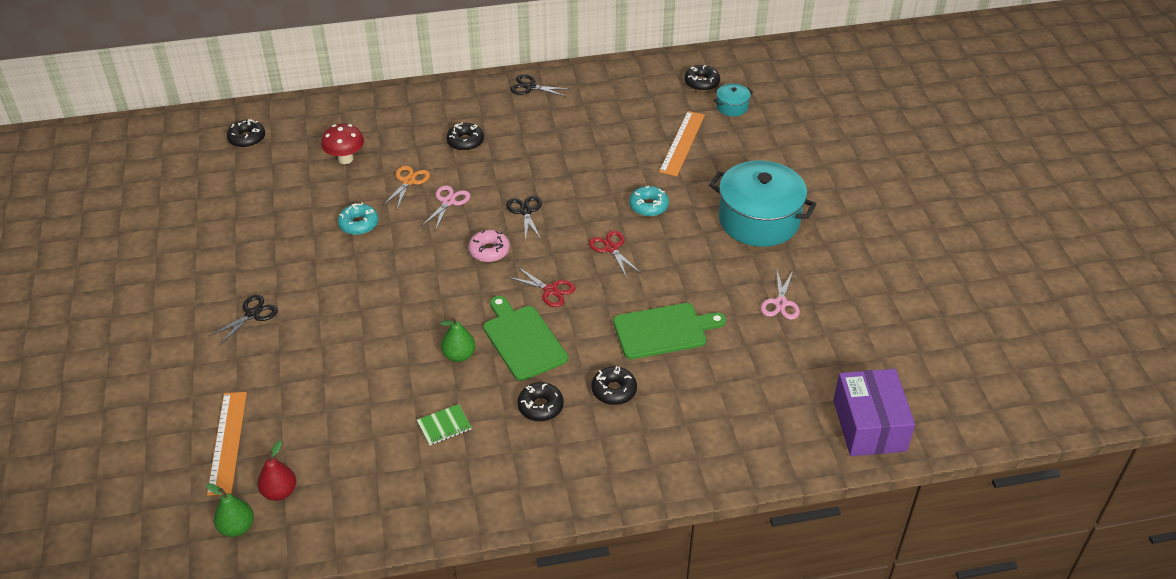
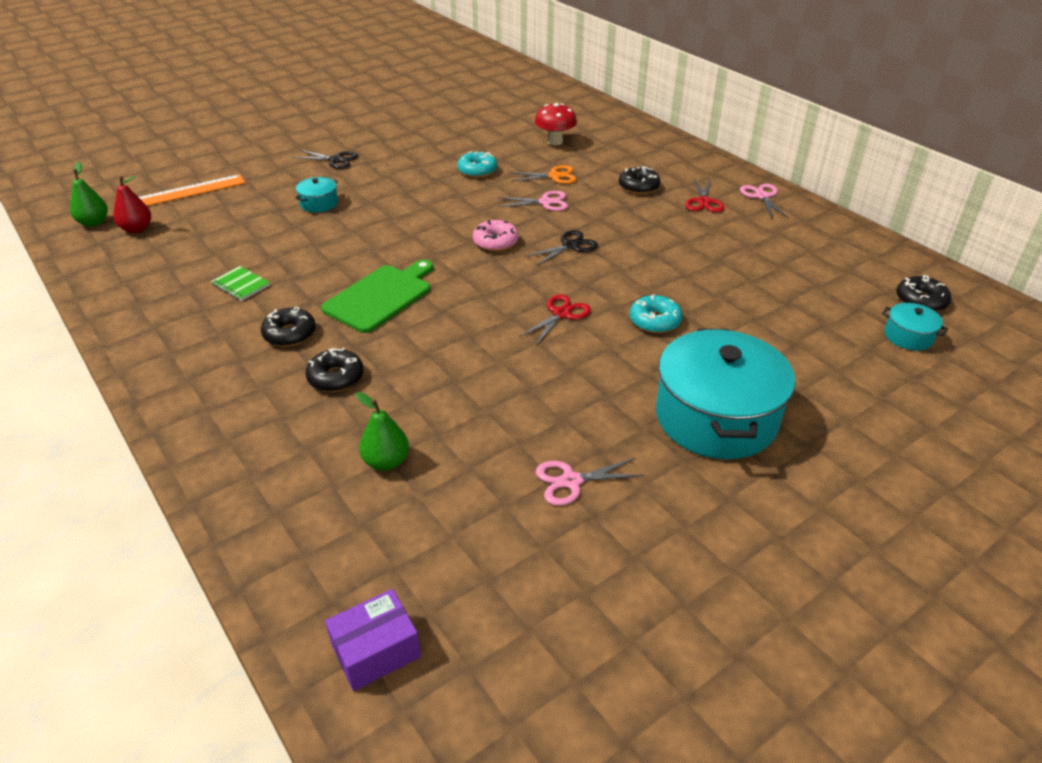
camera: 65 degrees right, 5 degrees down
(247, 138) = (538, 99): black donut -> none
(335, 345) = (319, 204): none -> turquoise pot
(459, 355) = (339, 266): green pear -> green pear (386, 462)
(530, 87) = (762, 196): black scissors -> pink scissors
(550, 290) = (465, 293): red scissors -> red scissors (704, 202)
(664, 330) = (453, 389): green cutting board -> none
(682, 143) = (792, 316): orange ruler -> none
(869, 425) = (376, 651): purple box -> purple box, size x0.61

